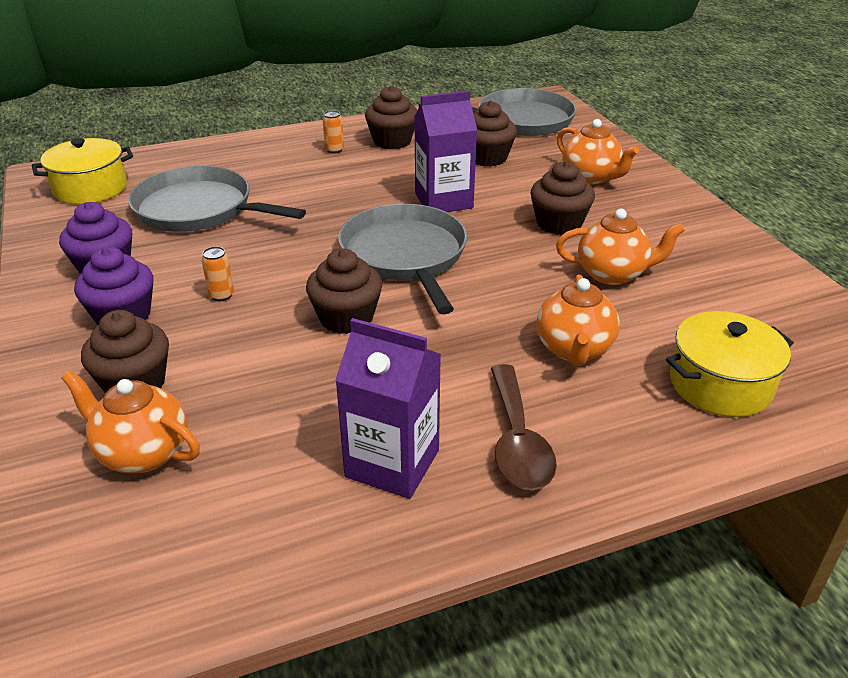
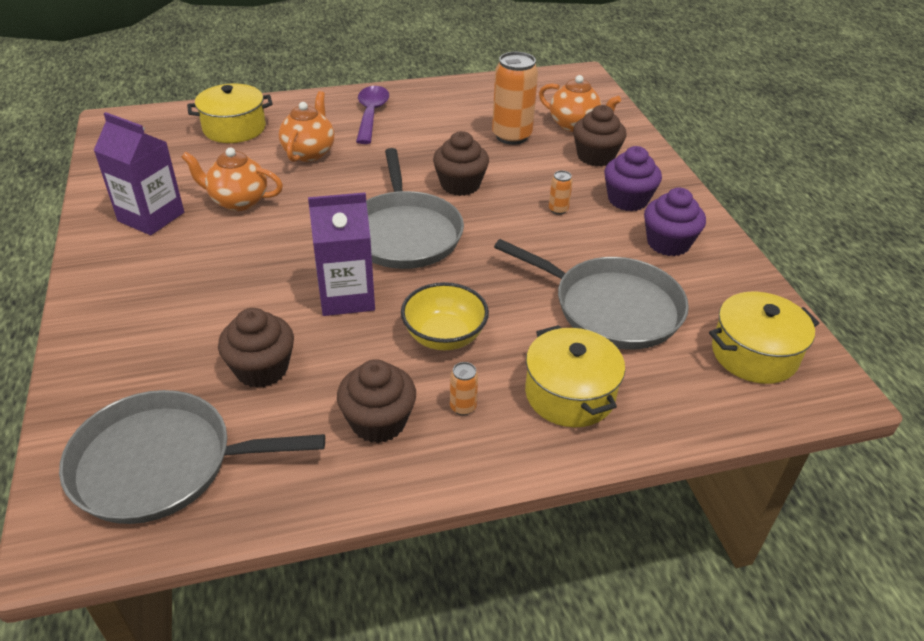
camera: 175 degrees left, 5 degrees up
(255, 160) = (569, 394): none -> yellow pot
(264, 413) = (511, 136): none -> orange can
(351, 182) = (444, 336): none -> yellow bowl
(392, 463) = (441, 111): purple carton -> purple carton (151, 217)
(517, 441) = (371, 114): brown spoon -> purple spoon
(559, 224) = (245, 256): brown cupcake -> none
(590, 177) = (160, 319): orange teapot -> none

